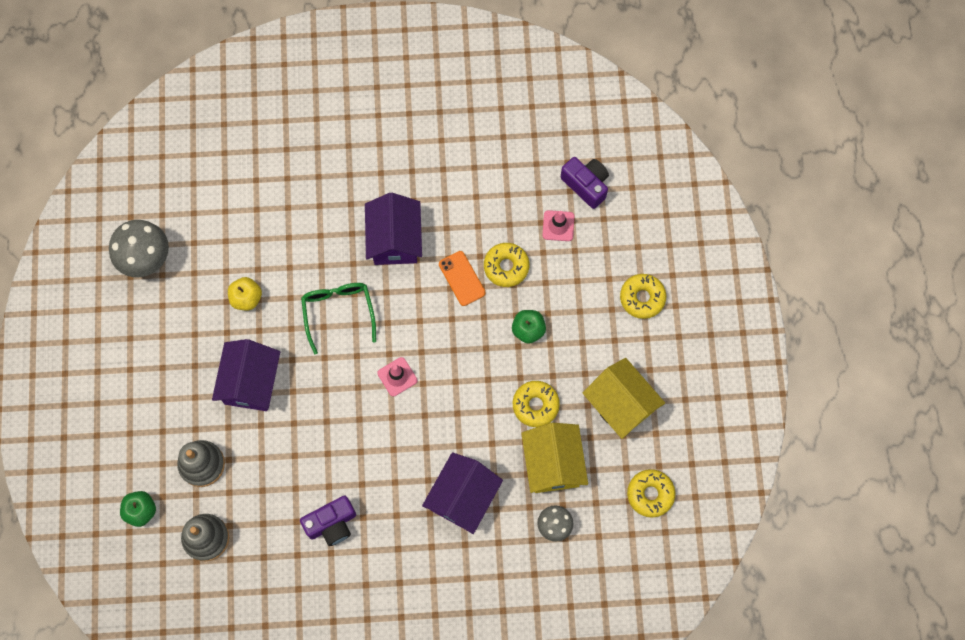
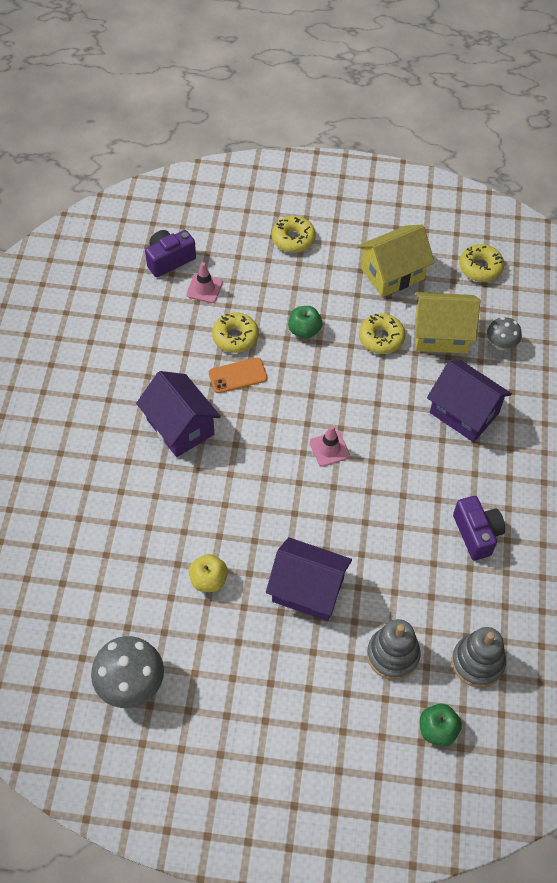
camera: 80 degrees left, 15 degrees down
(338, 312) = (247, 491): green glasses -> none
(395, 240) = (180, 427): purple house -> purple house turned 45 degrees clockwise

